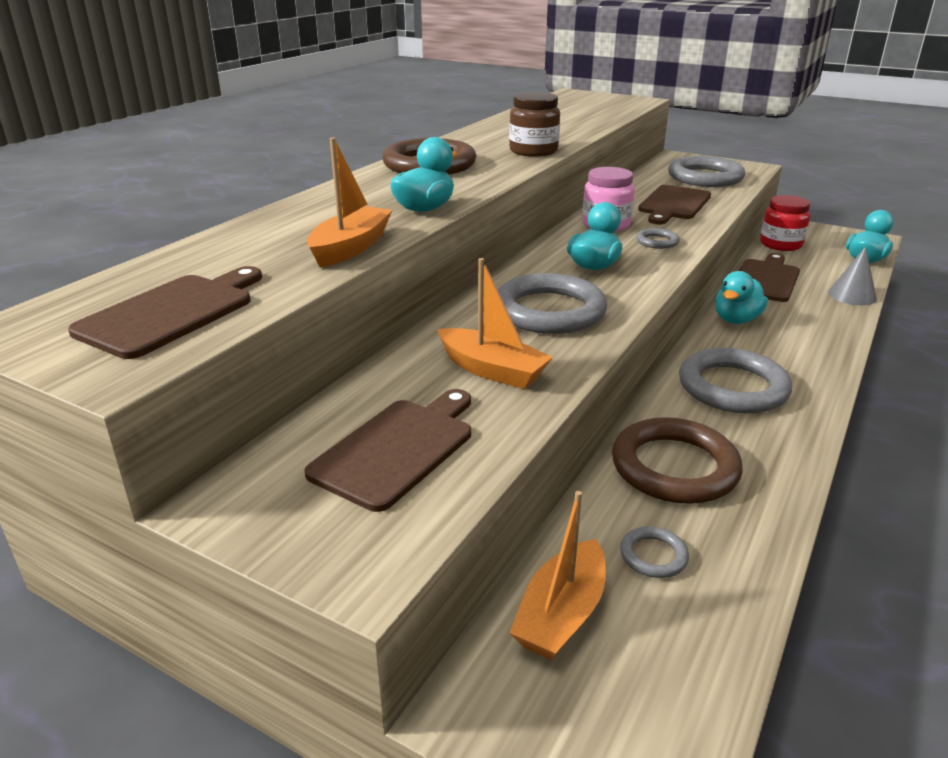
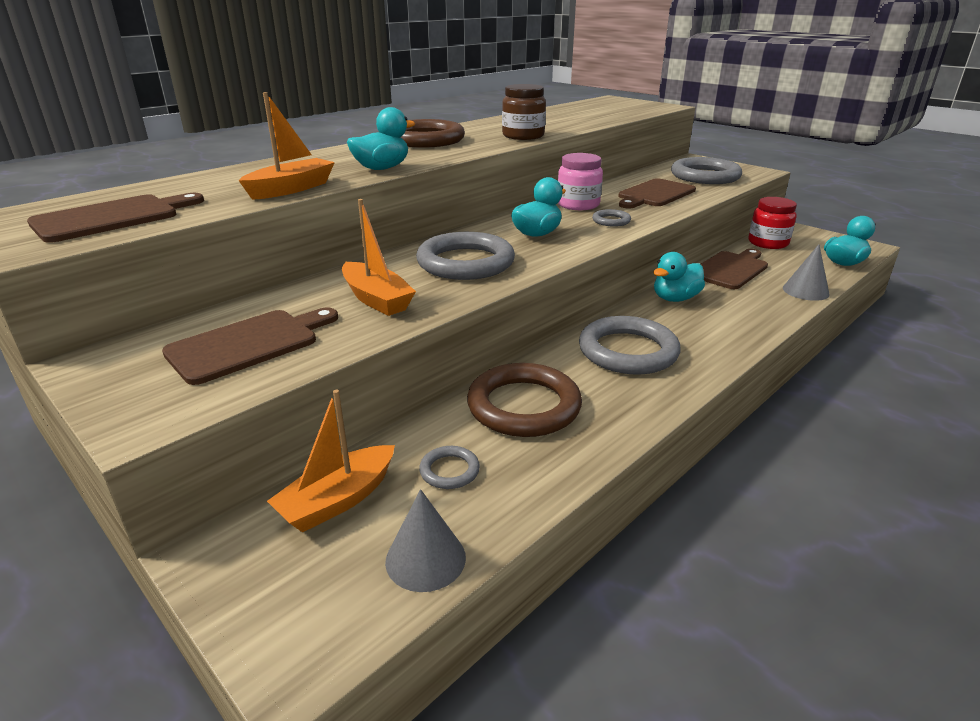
camera: 15 degrees right, 0 degrees up
(702, 660) = (425, 559): none -> grey cone

